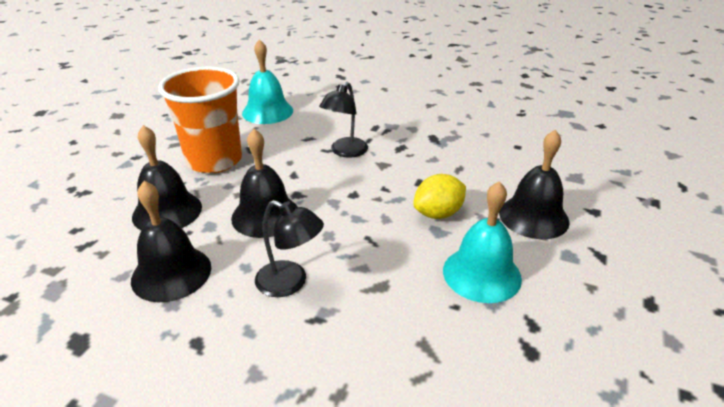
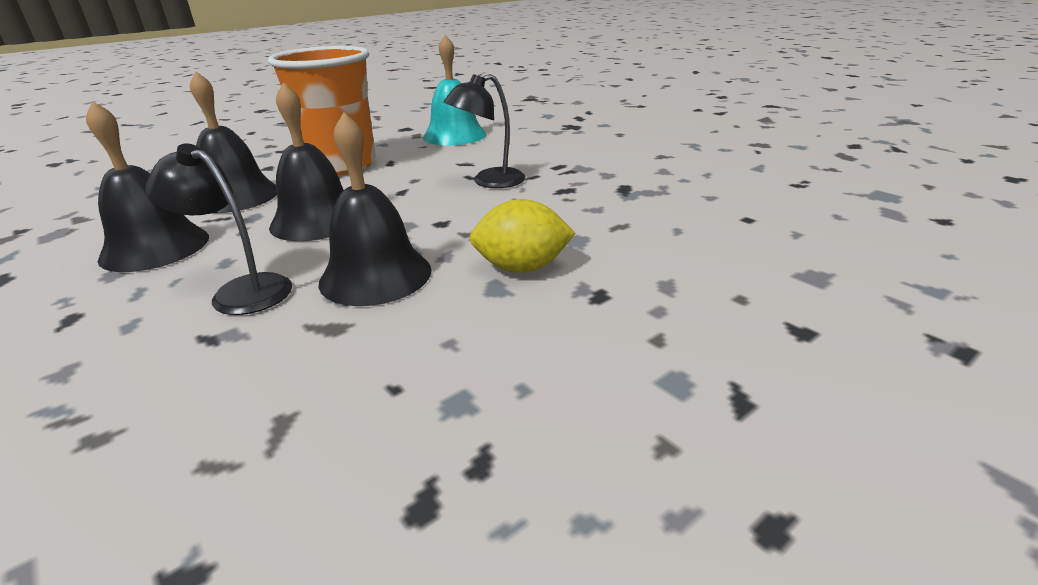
camera: 30 degrees right, 5 degrees down
(290, 283) = (241, 291): black lamp -> black lamp turned 150 degrees clockwise
(481, 274) = (489, 359): turquoise bell -> none
(533, 217) = (671, 309): black bell -> black bell (375, 275)

